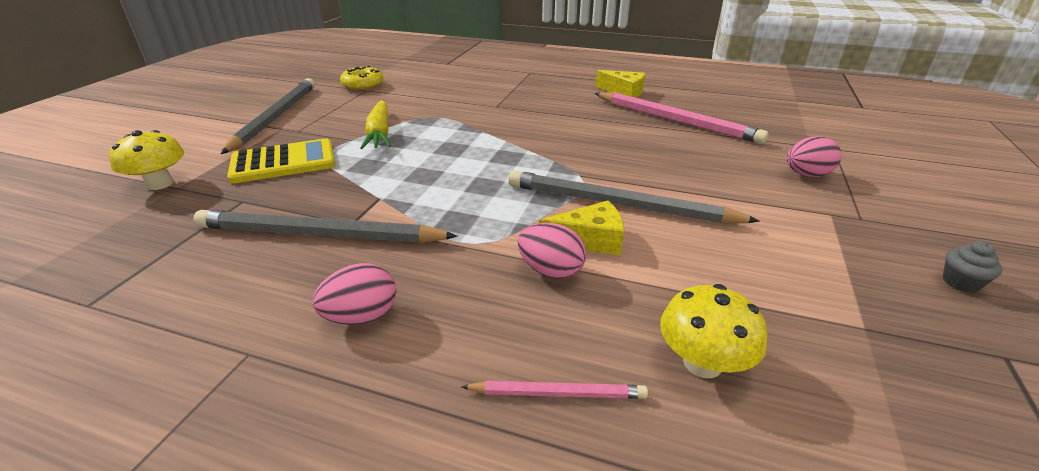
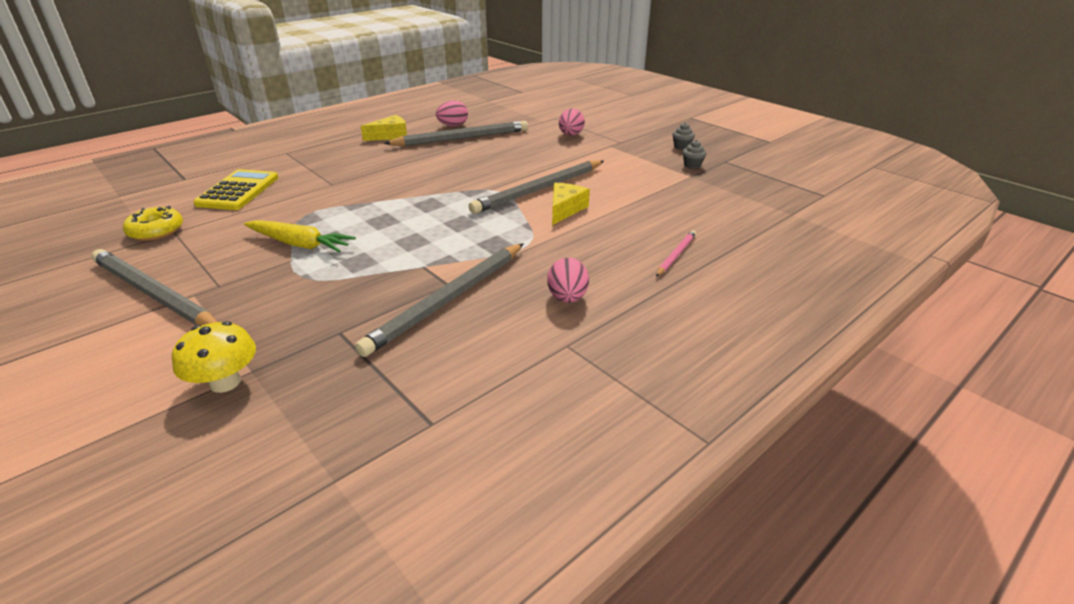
camera: 60 degrees left, 0 degrees up
(283, 162) = (286, 302): yellow calculator -> yellow calculator (238, 191)
(550, 271) = (582, 229): pink egg -> pink egg (453, 126)
(676, 120) = (461, 138): pink pencil -> grey pencil
(702, 363) = (683, 216): yellow mushroom -> none
(910, 317) = (692, 165): none -> grey cupcake

